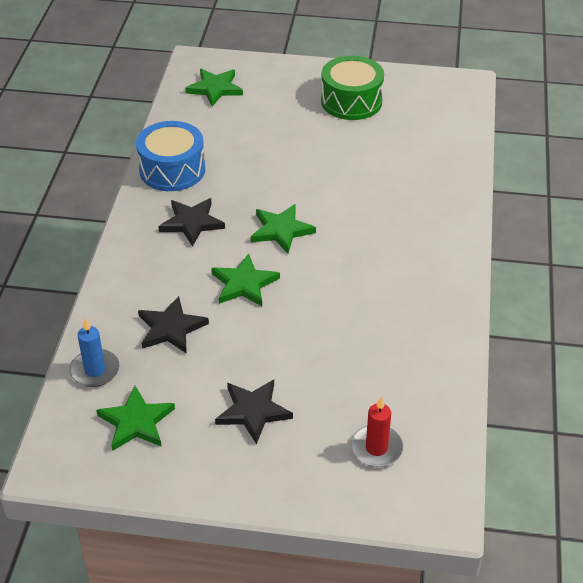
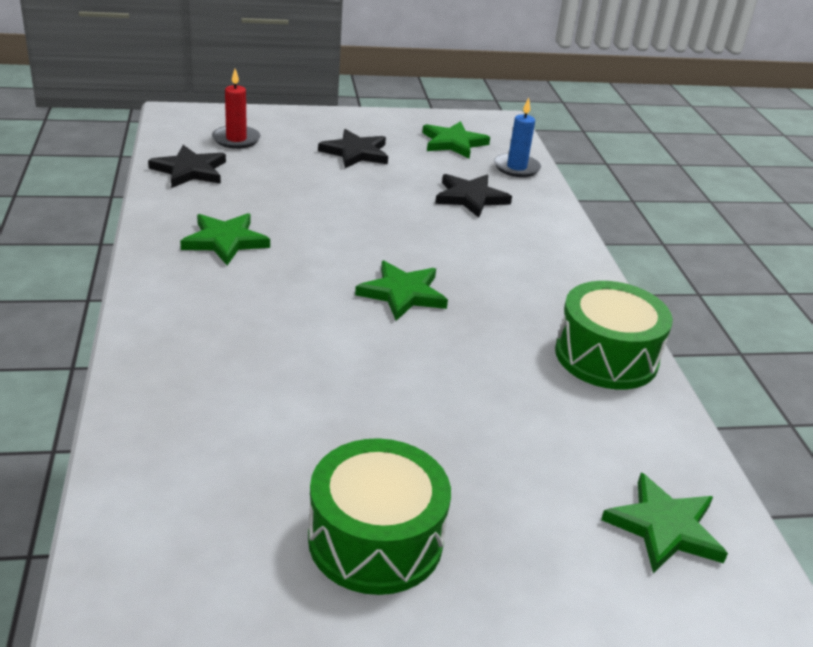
camera: 160 degrees right, 10 degrees down
(172, 170) = (606, 356): blue drum -> green drum
(191, 223) = (523, 291): black star -> black star (190, 170)
(244, 284) = (417, 237): green star -> green star (225, 241)

